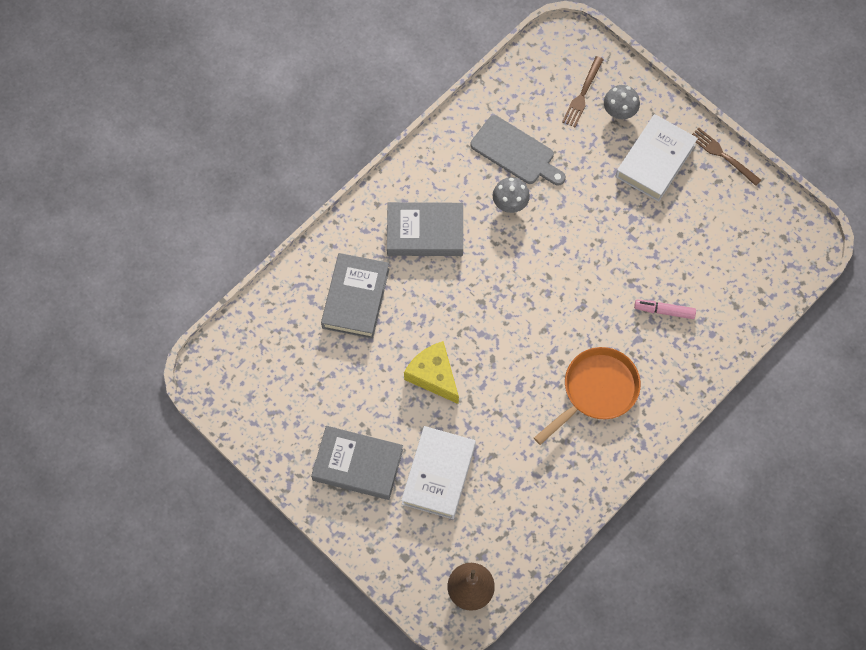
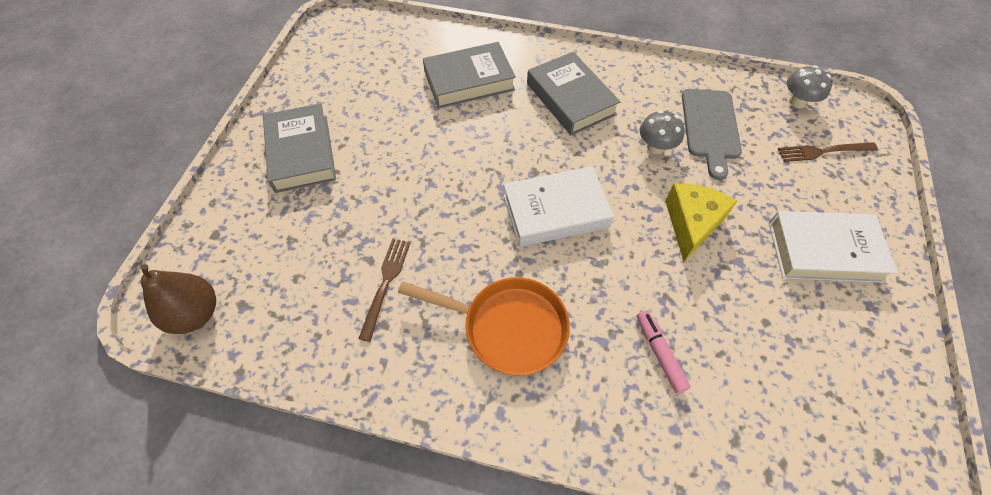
camera: 60 degrees right, 10 degrees down
(433, 375) = (430, 169): yellow cheese -> yellow cheese (691, 224)
(438, 474) = (323, 221): white book -> white book (555, 211)
(619, 111) = (840, 191): grey mushroom -> grey mushroom (797, 102)
(722, 155) = (903, 318): brown fork -> brown fork (386, 283)

